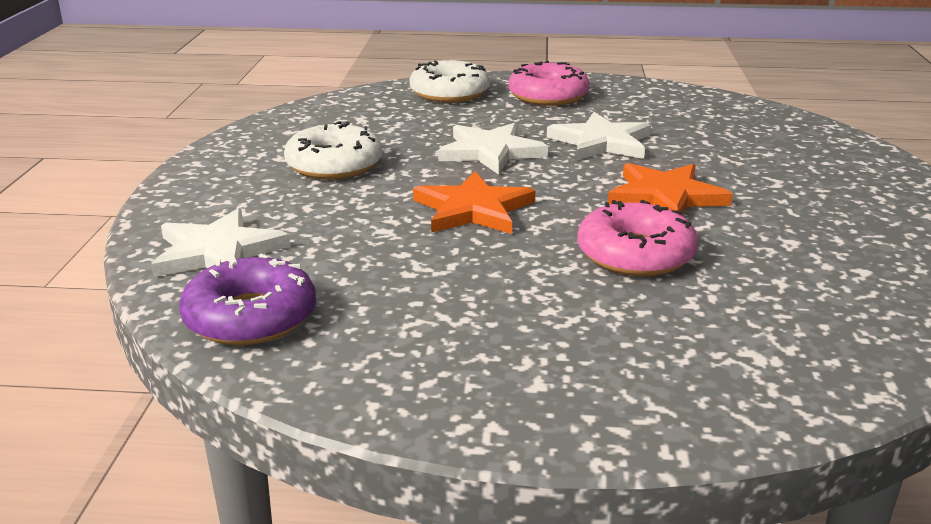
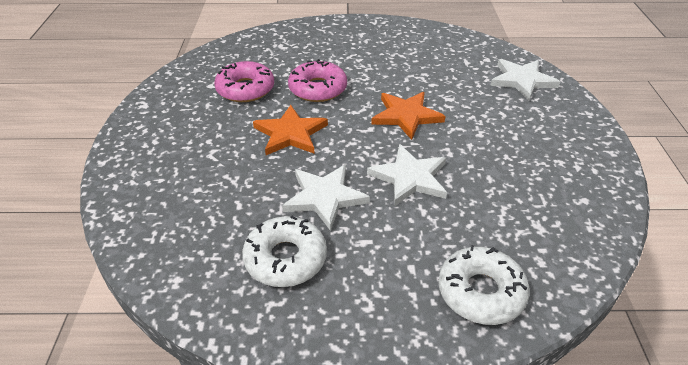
camera: 175 degrees right, 15 degrees up
(250, 317) = (478, 51): purple donut -> none
(334, 165) = (514, 154): white donut -> white donut (285, 258)
(548, 96) = (373, 292): pink donut -> pink donut (245, 89)

